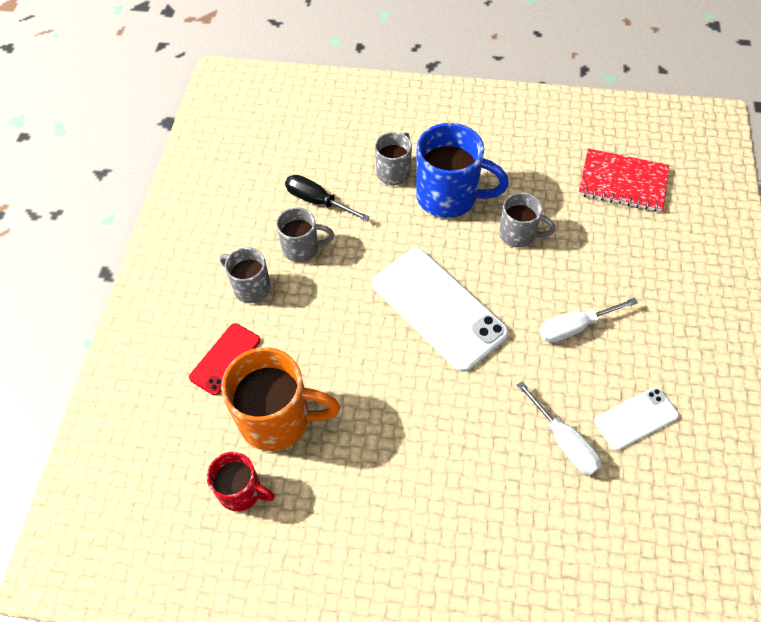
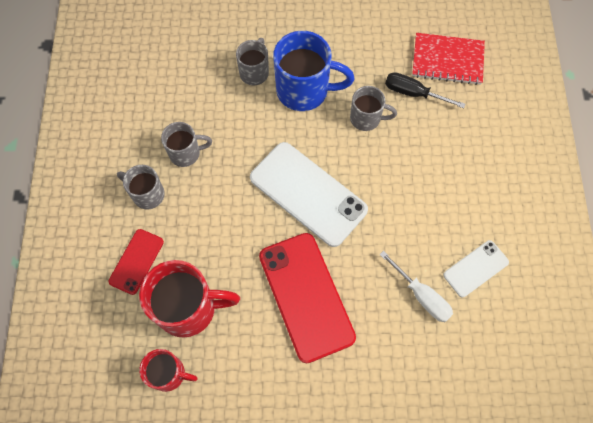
camera: 10 degrees left, 10 degrees up
(278, 419) = (189, 308): orange mug -> red mug
(318, 201) = (193, 107): black screwdriver -> black screwdriver (413, 93)
(420, 424) = (306, 296): none -> red phone
(575, 327) = (421, 196): white screwdriver -> none

